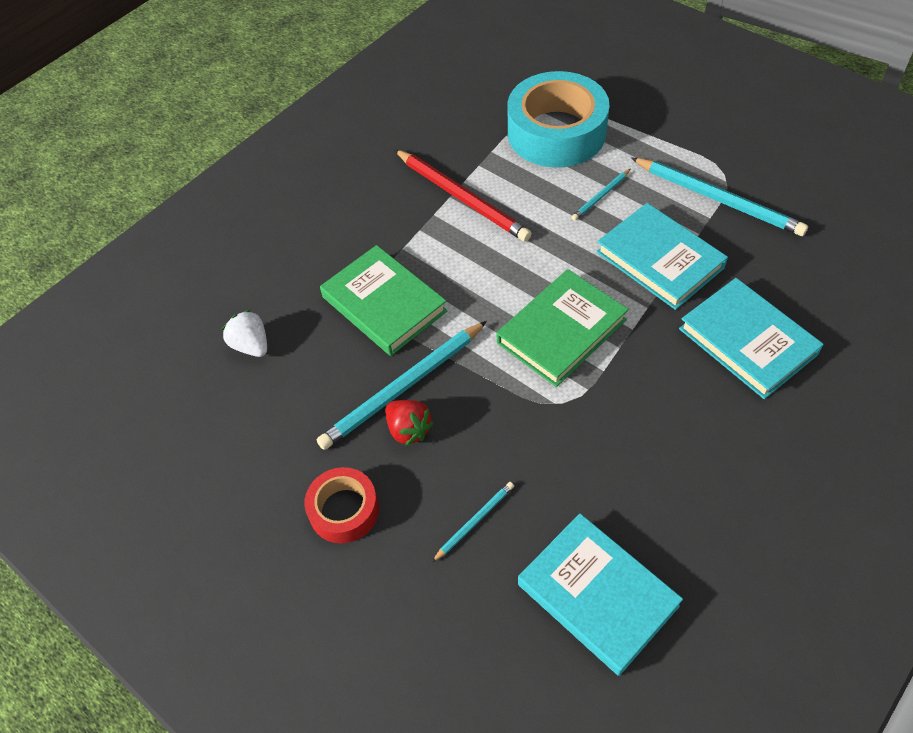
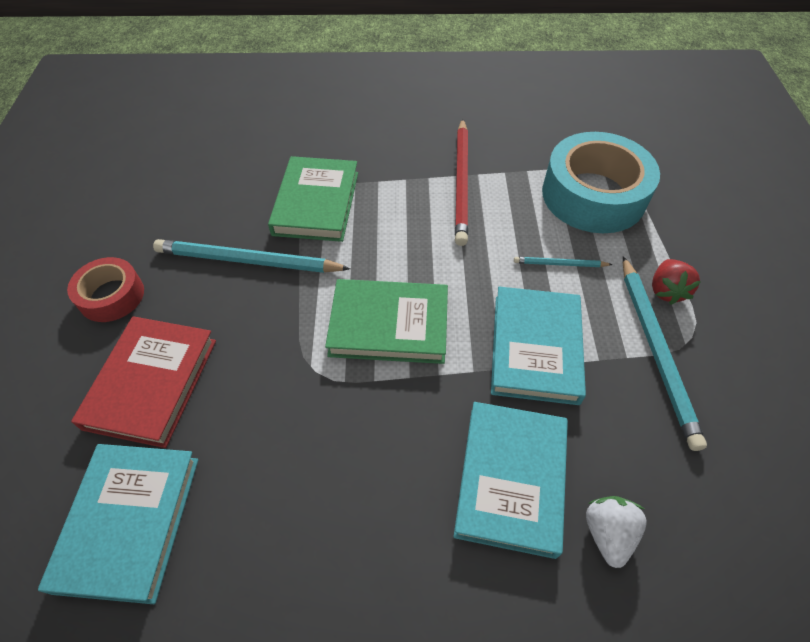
camera: 45 degrees right, 0 degrees up
(251, 345) = (220, 161): white strawberry -> white strawberry (607, 533)
(408, 430) = (211, 288): red strawberry -> red strawberry (666, 291)
(474, 521) = (151, 383): turquoise pencil -> red book

